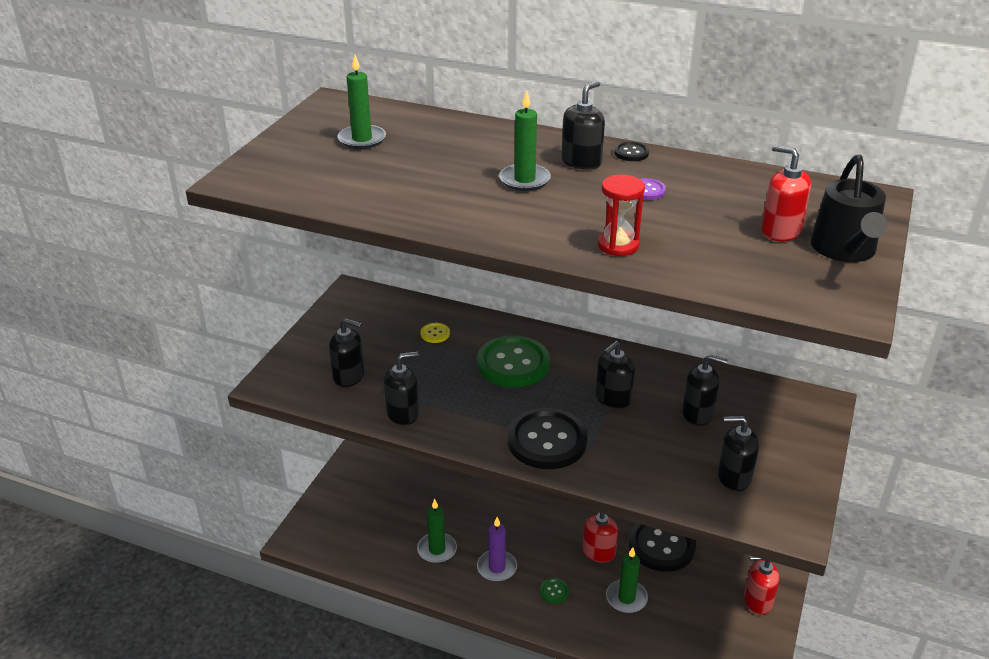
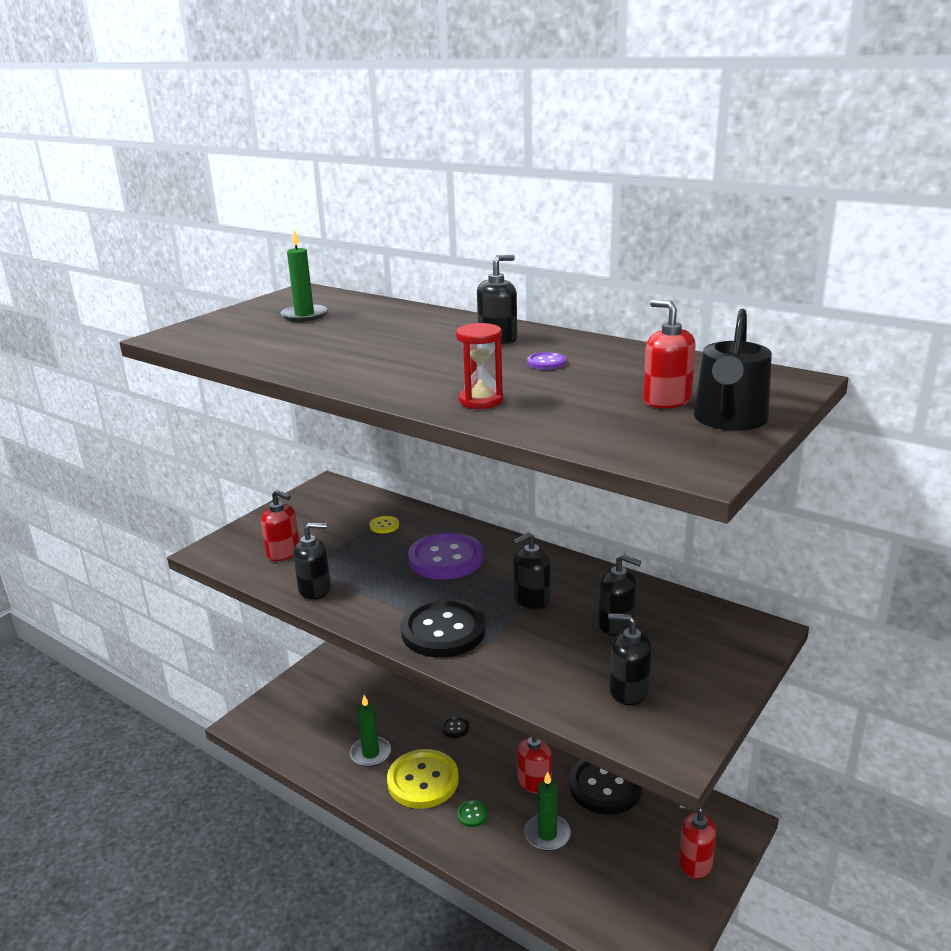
camera: 15 degrees right, 10 degrees down
(349, 376) = (283, 552): black soap dispenser -> red soap dispenser
(497, 568) = (423, 781): purple candle -> yellow button
(513, 364) = (446, 558): green button -> purple button
(524, 180) = (430, 349): green candle -> none
(631, 153) = (553, 335): black button -> black button (455, 728)

